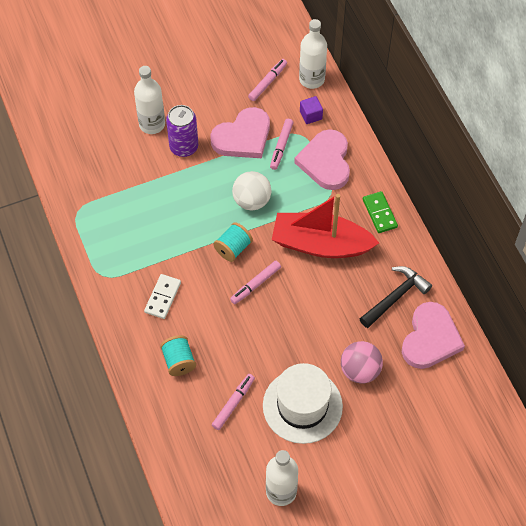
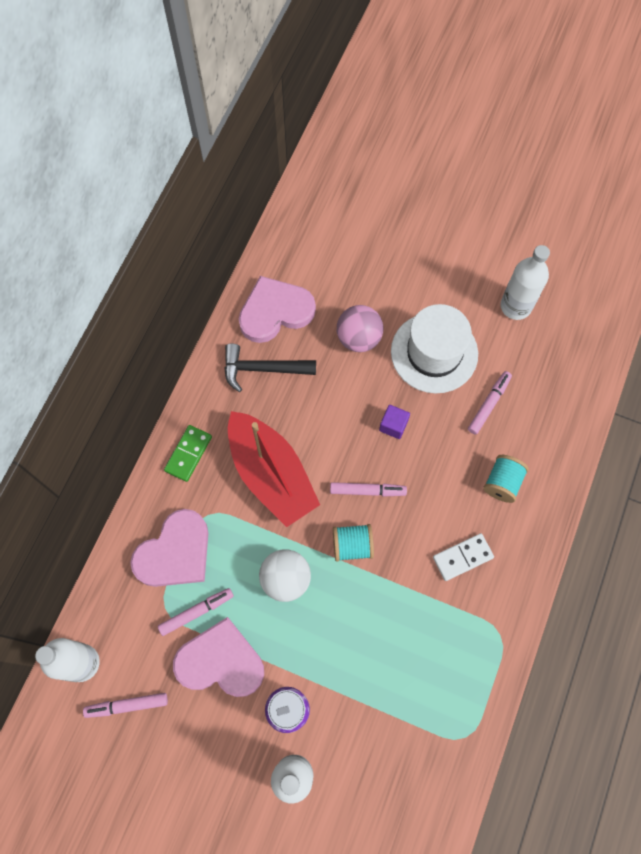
camera: 135 degrees left, 10 degrees up
(233, 403) = (489, 404): pink marker -> pink marker turned 135 degrees clockwise
(310, 115) = (130, 620): purple cube -> purple cube (393, 425)

